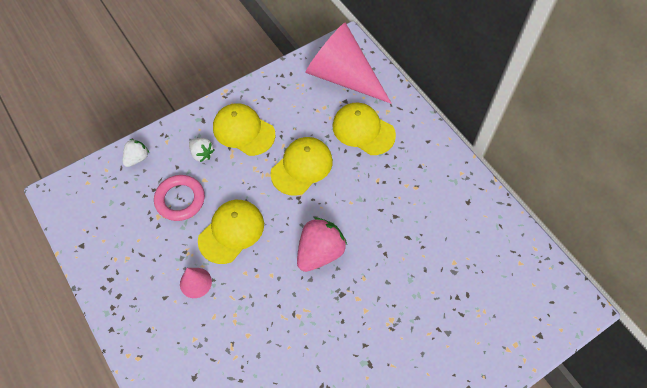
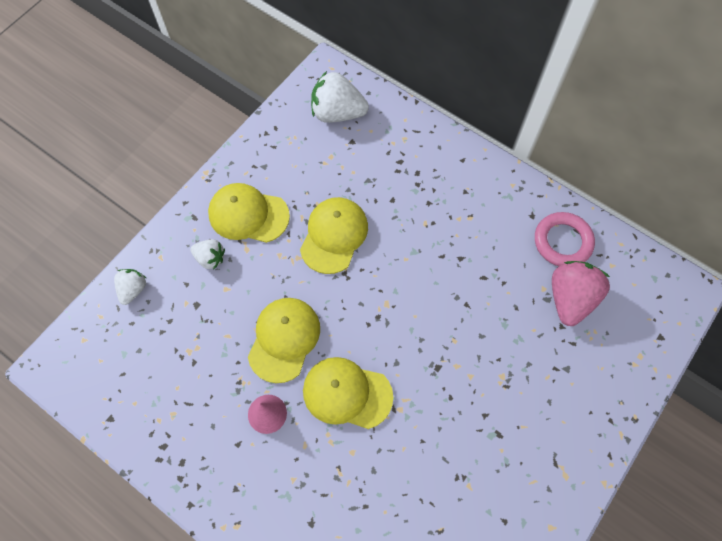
camera: 20 degrees left, 5 degrees up
(180, 199) = (207, 322): pink ring -> pink ring (562, 242)
(320, 252) = (394, 328): pink strawberry -> pink strawberry (570, 298)
(343, 76) = (337, 113): pink cone -> white strawberry
(363, 130) = (386, 170): yellow cap -> yellow cap (347, 393)

